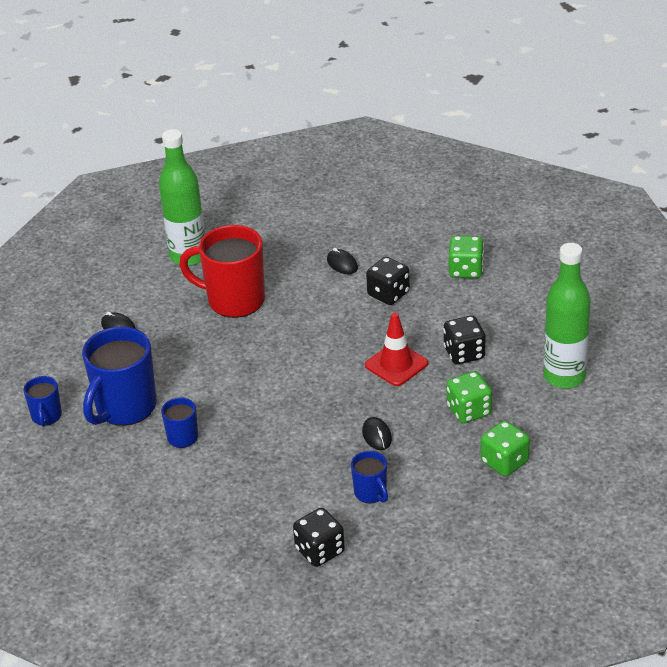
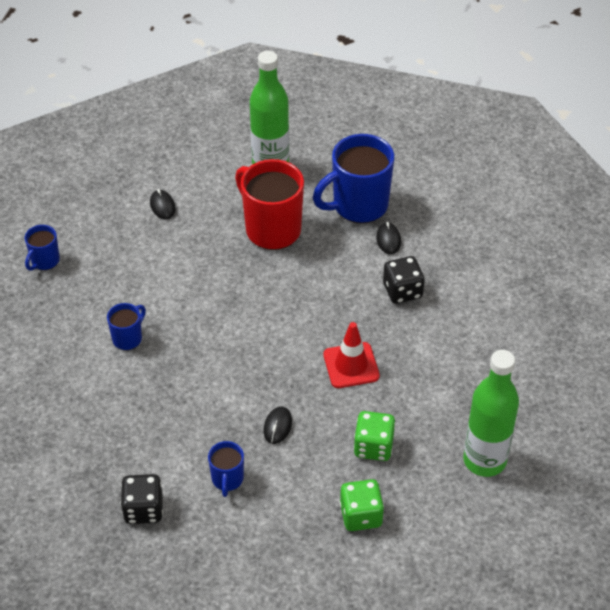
camera: 30 degrees right, 10 degrees up
(125, 408) = (106, 286): blue mug -> blue mug (358, 205)
(464, 353) = (417, 387): black dice -> none
(466, 270) = (489, 302): green dice -> none

